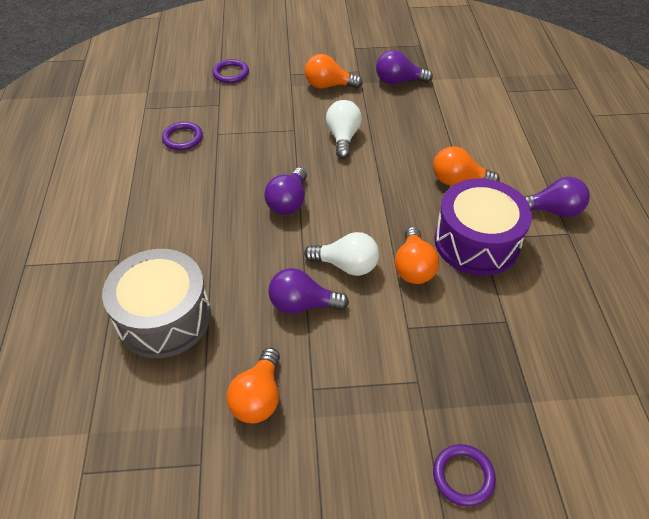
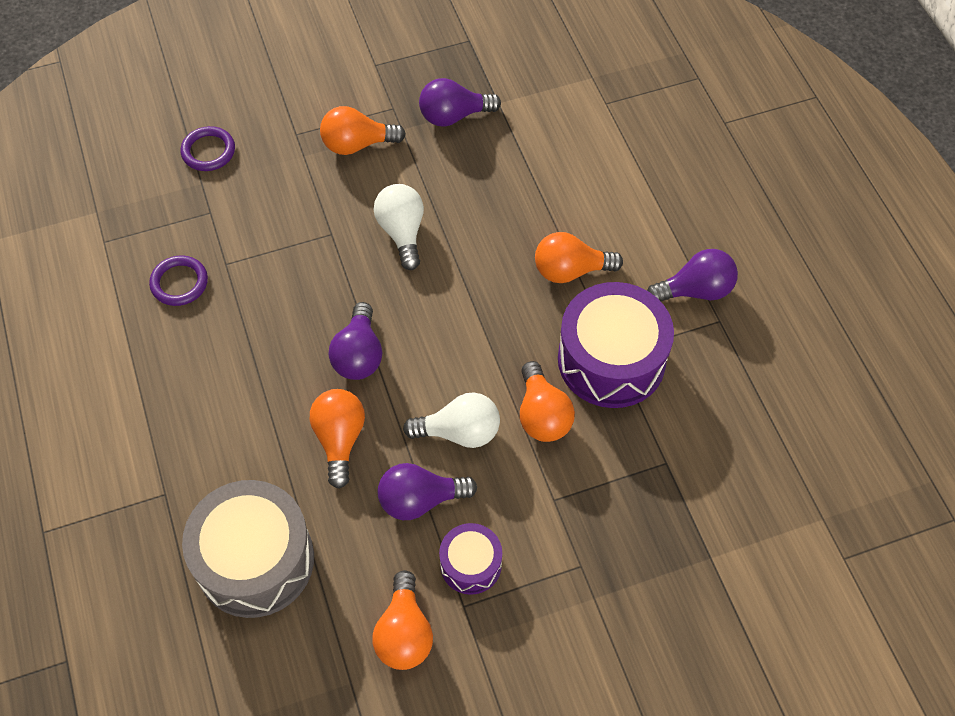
camera: 15 degrees left, 10 degrees up
(256, 252) = (340, 439): none -> orange light bulb
(327, 359) = (471, 564): none -> purple drum
(463, 476) = (653, 664): purple ring -> none

